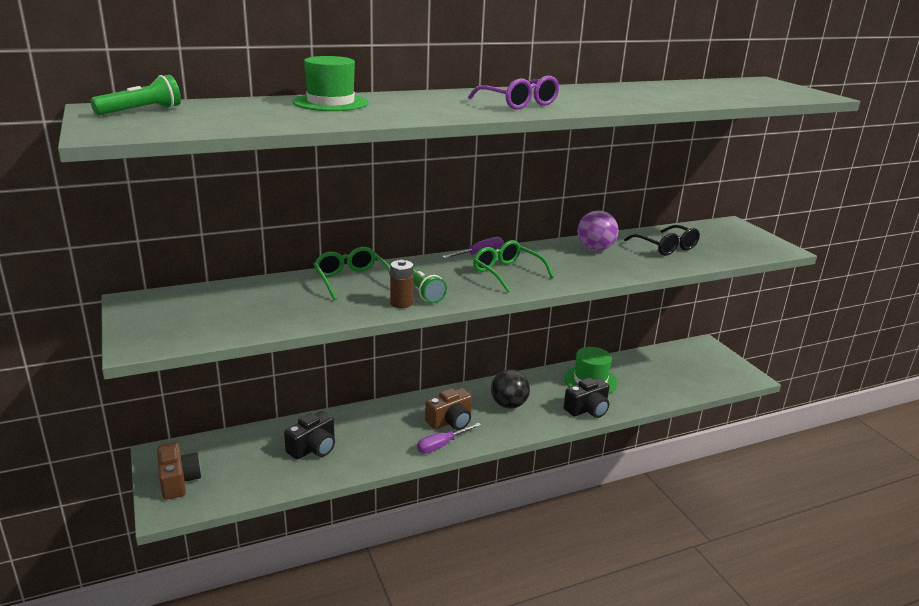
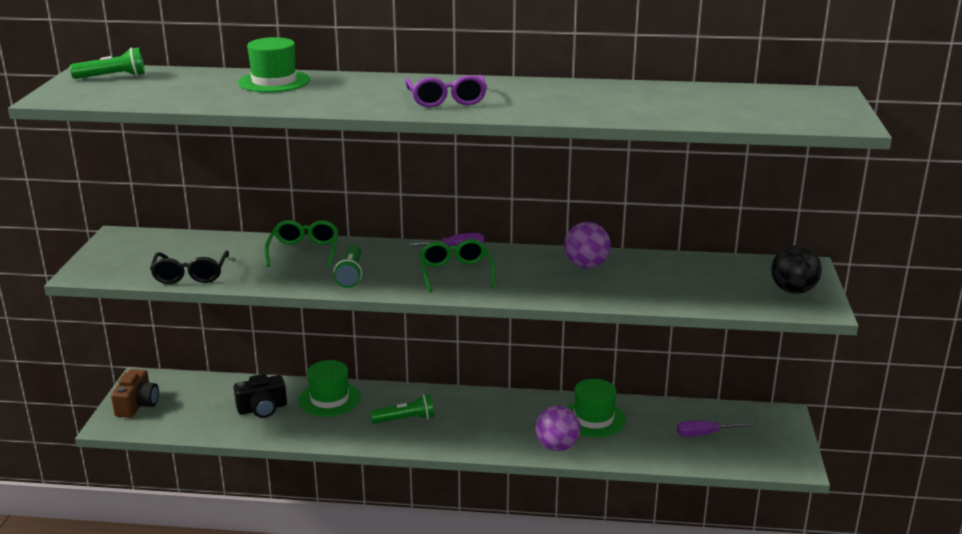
camera: 30 degrees right, 0 degrees up
(368, 422) = (329, 399): none -> green hat
(401, 303) = (319, 282): brown battery -> none
(441, 445) = (375, 438): purple screwdriver -> purple screwdriver (705, 434)
(450, 421) = (405, 419): brown camera -> green flashlight
(509, 405) = (478, 420): black ball -> black ball (793, 290)
(587, 409) = (557, 446): black camera -> purple ball
(666, 247) = (673, 279): black glasses -> black glasses (190, 275)

